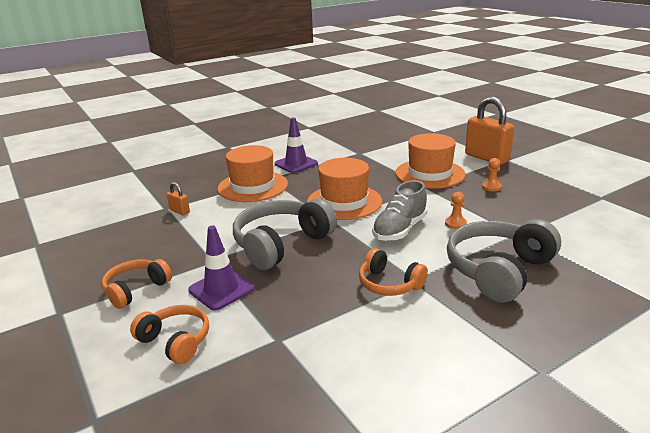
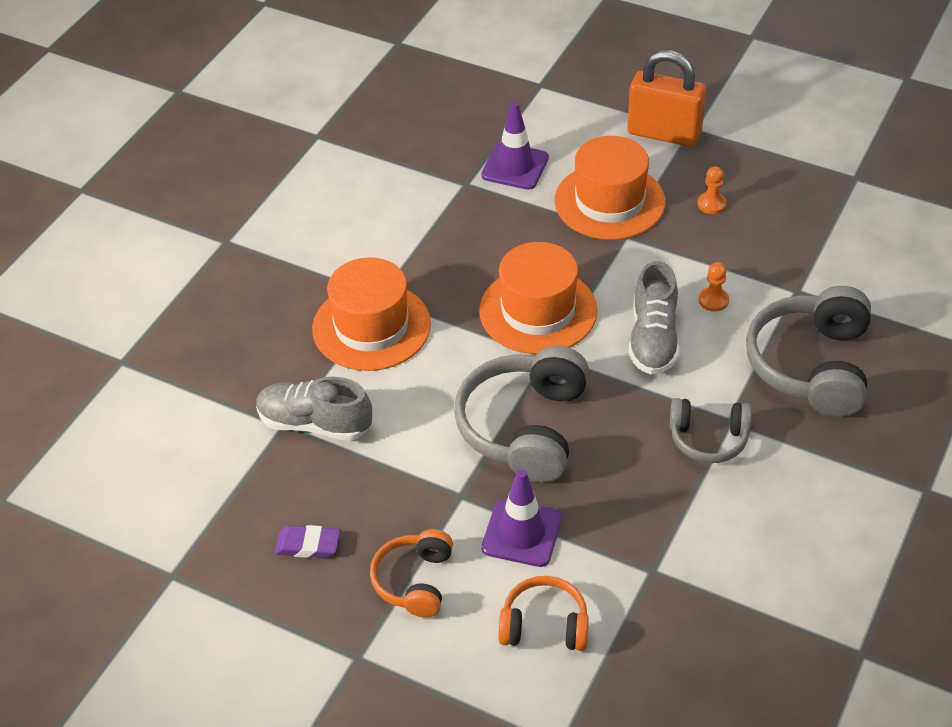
camera: 30 degrees left, 20 degrees up
(109, 255) = (308, 545): none -> purple eraser
(179, 211) = (315, 424): orange padlock -> grey shoe
(296, 164) = (389, 247): purple traffic cone -> purple traffic cone (515, 166)
(389, 284) = (708, 438): orange headphones -> grey headphones

